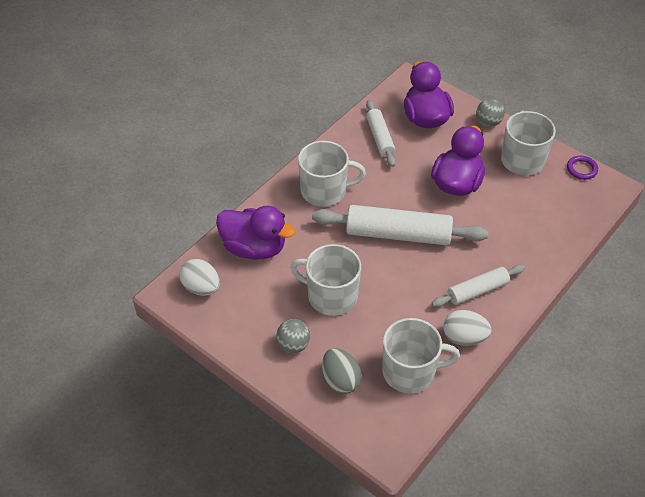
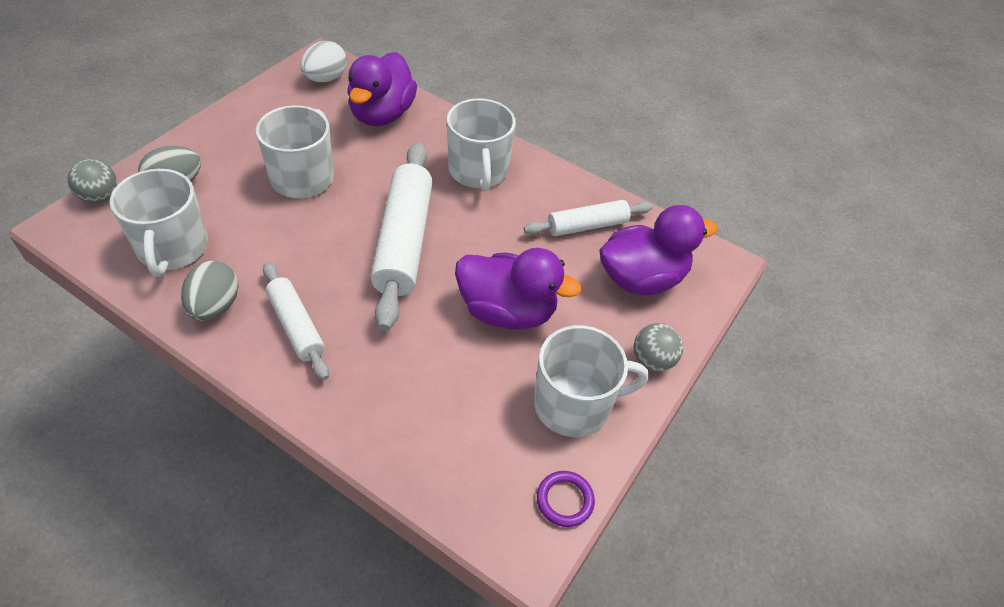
camera: 80 degrees right, 0 degrees up
(293, 345) = (234, 147): grey ball -> grey ball (100, 197)
(464, 337) = (215, 306): white egg -> grey egg

